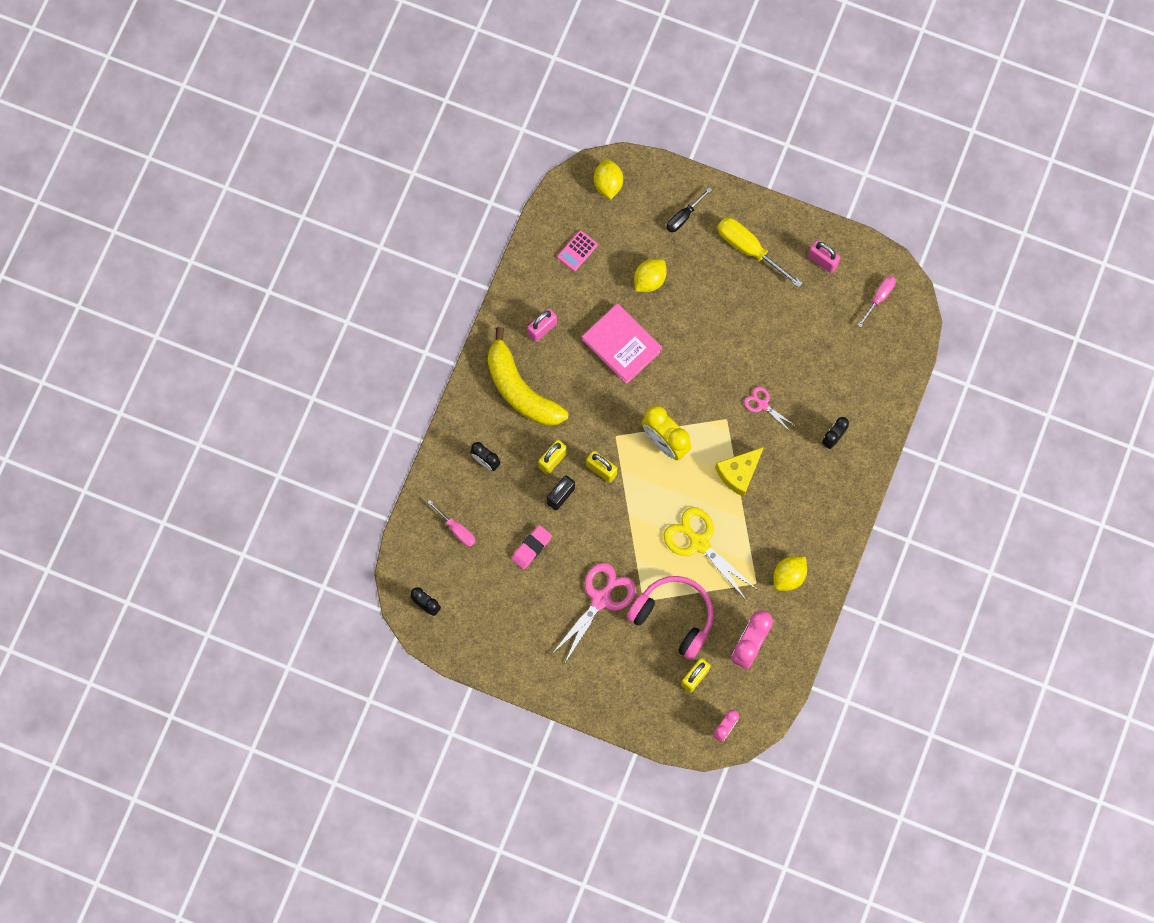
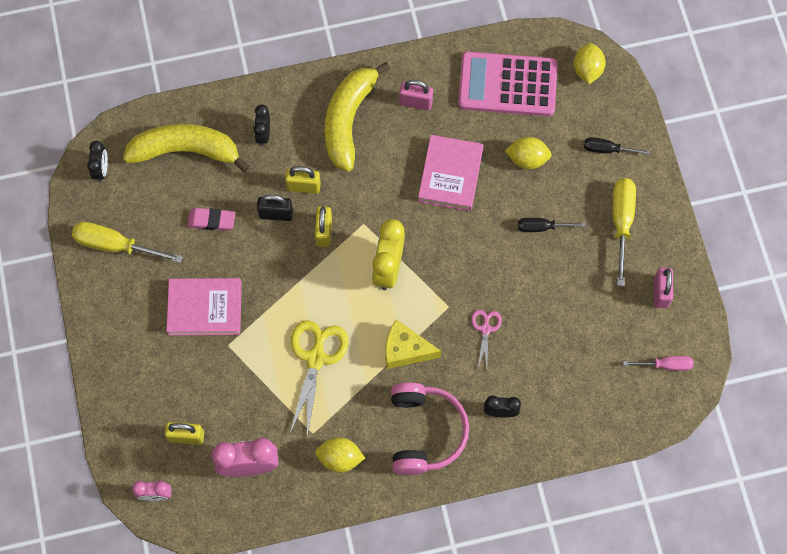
camera: 55 degrees right, 5 degrees down
(457, 530) = (186, 151): pink screwdriver -> yellow banana
(499, 634) = (115, 245): none -> yellow screwdriver
(577, 251) = (507, 85): pink calculator -> pink calculator, size x2.43
(601, 599) = (205, 308): pink scissors -> pink book
(608, 184) = (587, 70): yellow lemon -> yellow lemon turned 45 degrees counterclockwise
(674, 617) = (231, 381): pink headphones -> pink headphones (425, 432)
(711, 308) = (541, 227): none -> black screwdriver

